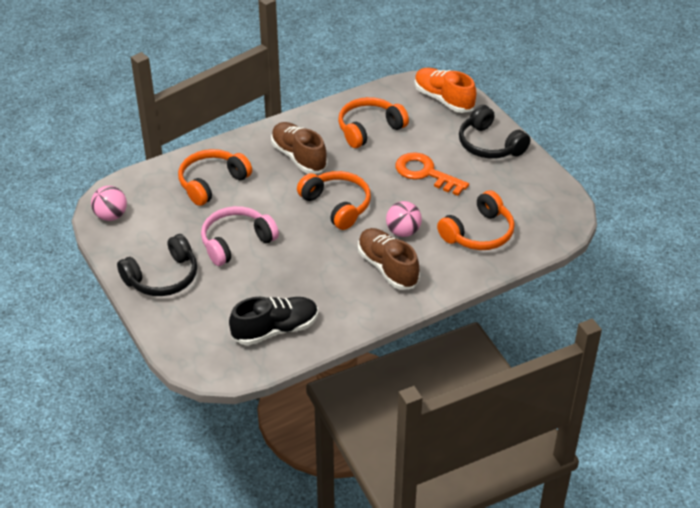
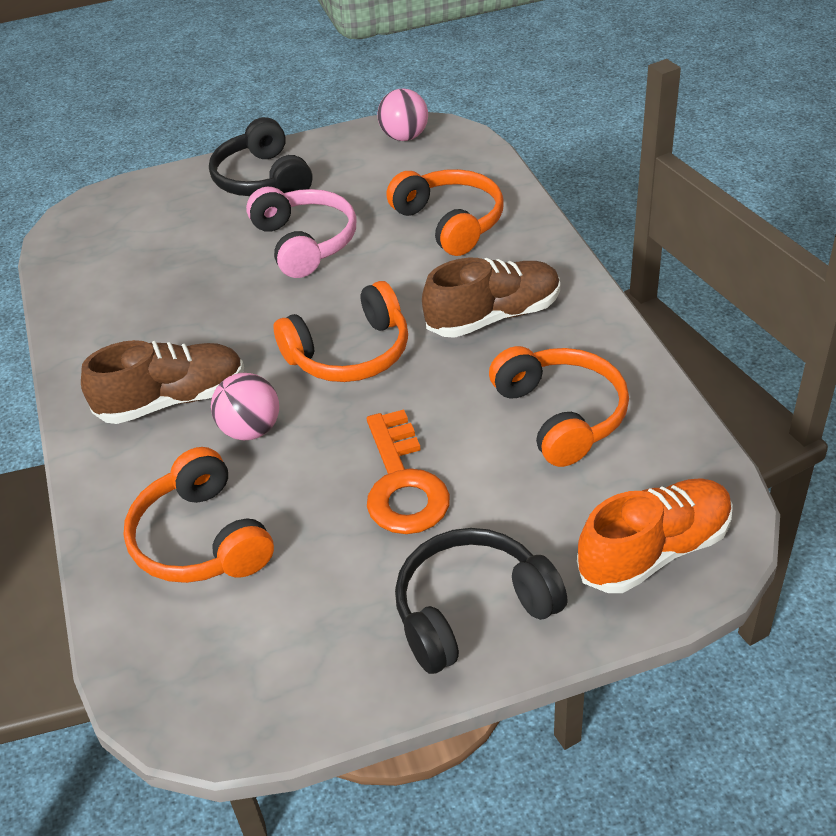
camera: 105 degrees right, 0 degrees up
(275, 330) = (109, 273): black shoe -> none
(425, 173) = (403, 483): orange key -> orange key turned 120 degrees clockwise

